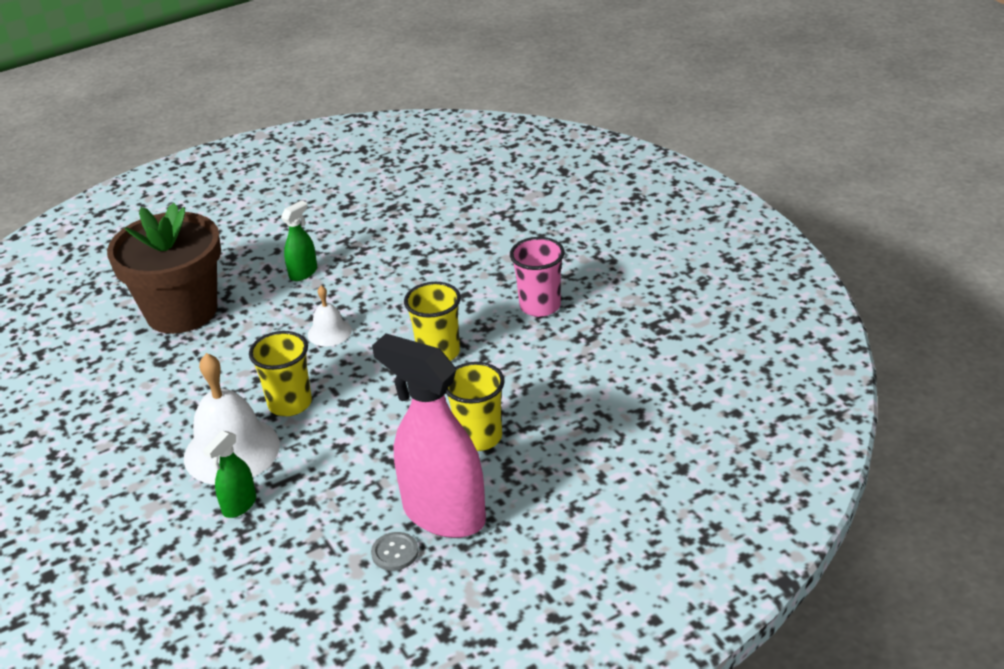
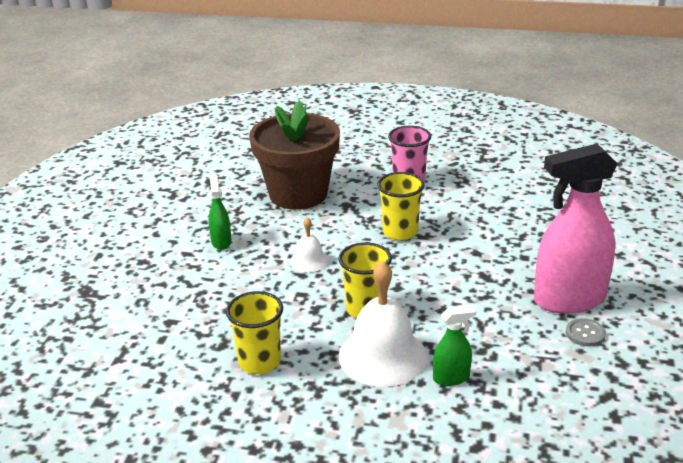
camera: 50 degrees left, 5 degrees down
(181, 311) = (172, 310): brown flower pot -> brown flower pot (298, 194)
(239, 505) = (451, 378): green spray bottle -> green spray bottle turned 90 degrees counterclockwise
(479, 437) = (509, 255): yellow cup -> yellow cup (259, 362)

